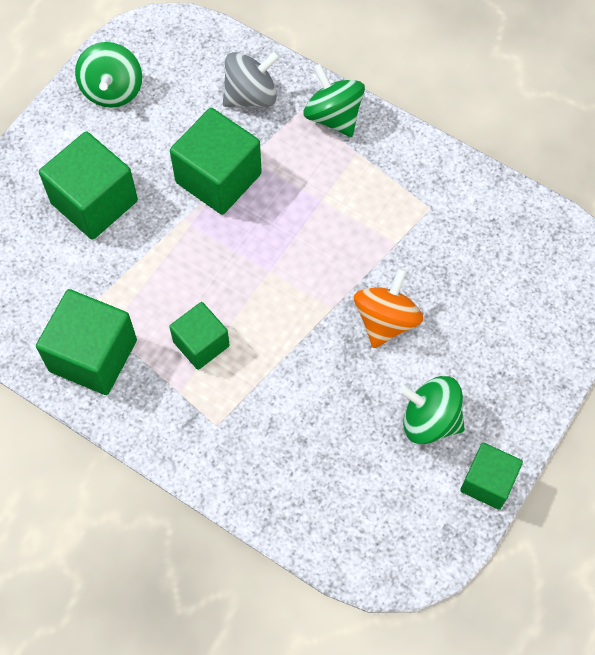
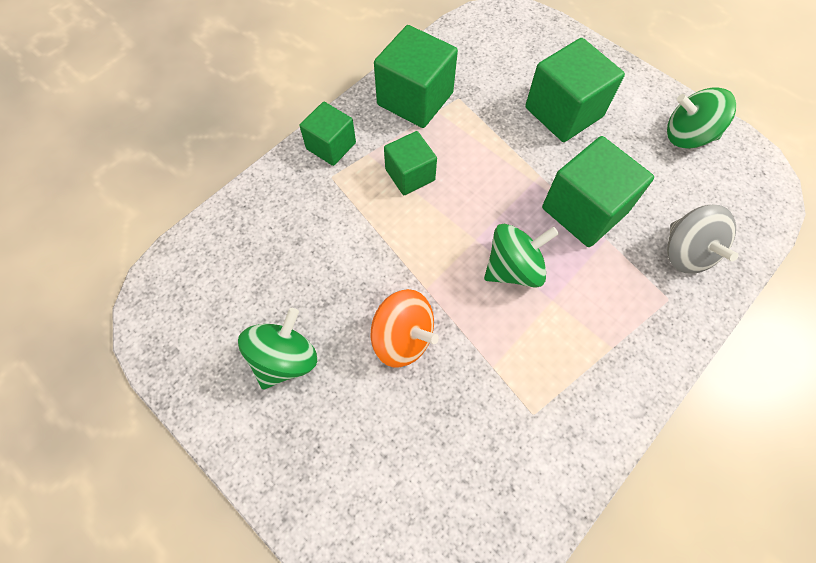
camera: 100 degrees right, 0 degrees up
(333, 116) = (660, 331): green spinning top -> green spinning top (513, 268)
(487, 482) = (203, 402): green cube -> green cube (331, 146)

